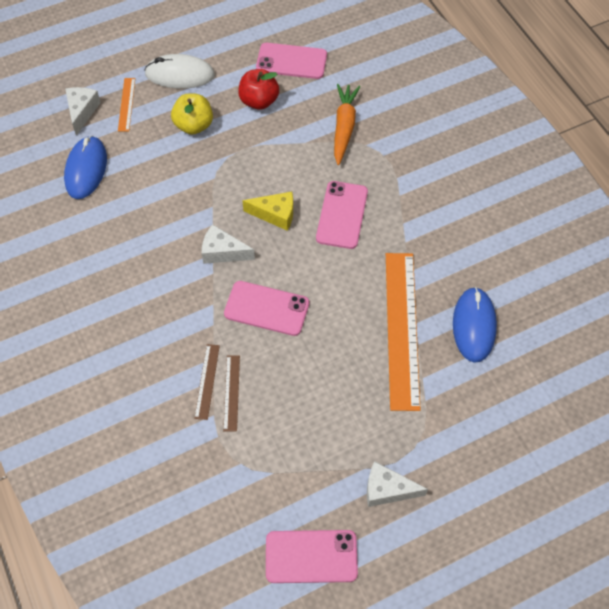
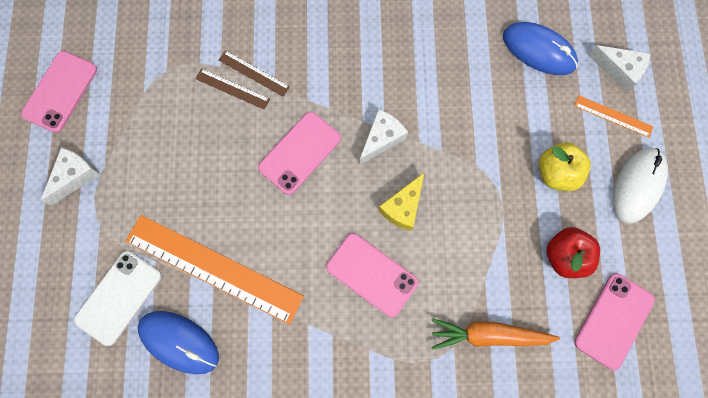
camera: 115 degrees right, 15 degrees up
(344, 127) = (488, 335): orange carrot -> orange carrot turned 150 degrees clockwise
(468, 390) = (119, 297): none -> white phone

